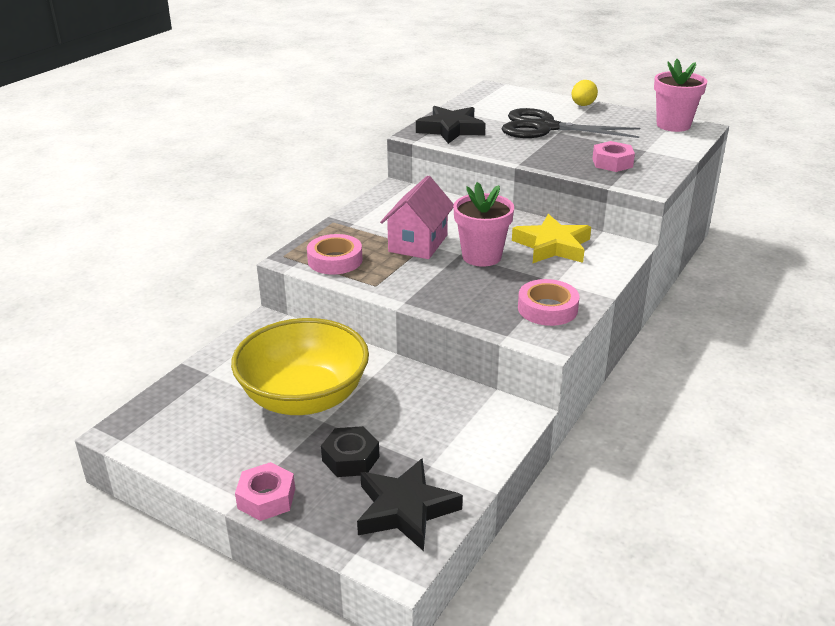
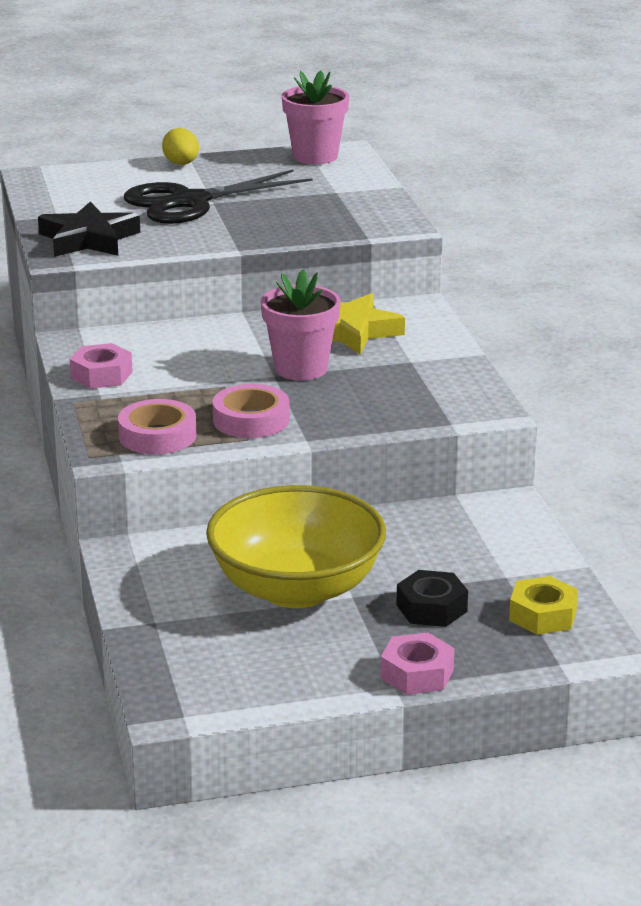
camera: 45 degrees left, 5 degrees down
(405, 509) = (543, 615): black star -> yellow nut
(418, 243) = (212, 384): pink house -> none
(547, 309) = (445, 387): pink tape -> pink tape (251, 420)
(612, 163) = (328, 216): pink nut -> pink nut (101, 375)

